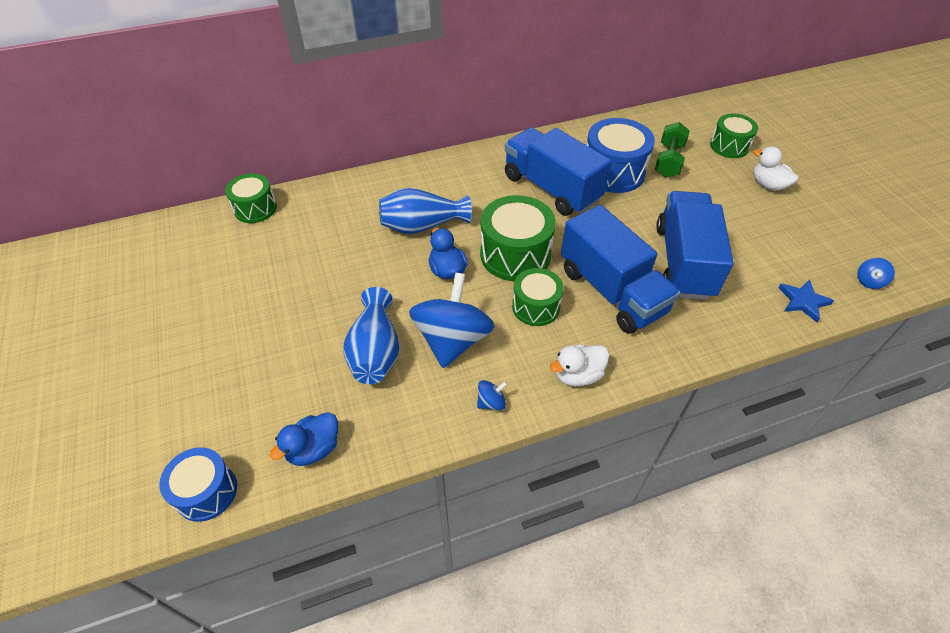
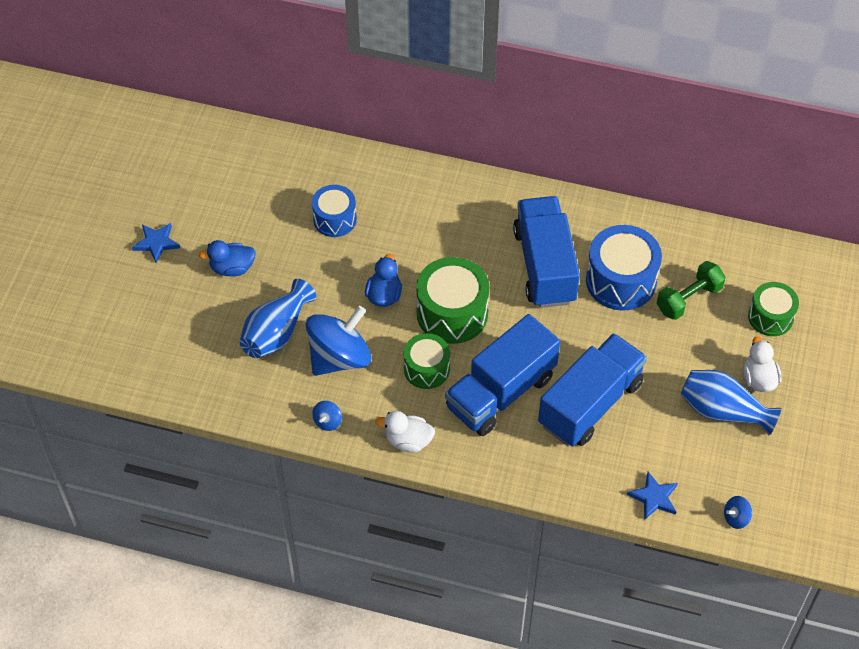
camera: 35 degrees right, 5 degrees up
(191, 337) = (156, 243): none -> blue star
(206, 492) = (102, 367): blue drum -> blue drum (335, 219)
(255, 208) = (274, 144): green drum -> none
(314, 449) = (185, 380): blue duck -> blue duck (232, 268)
(422, 226) = (398, 240): blue vase -> blue vase (723, 411)
(491, 402) = (327, 421): blue spinning top -> blue spinning top turned 105 degrees clockwise
(611, 291) = (501, 392): blue truck -> blue truck turned 45 degrees clockwise

